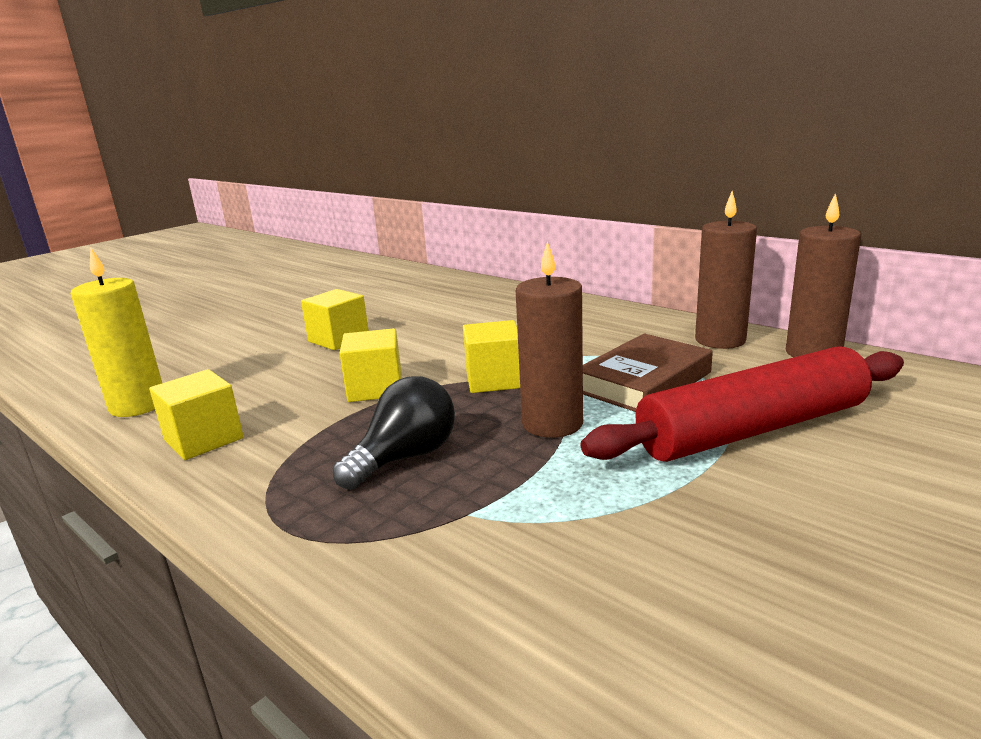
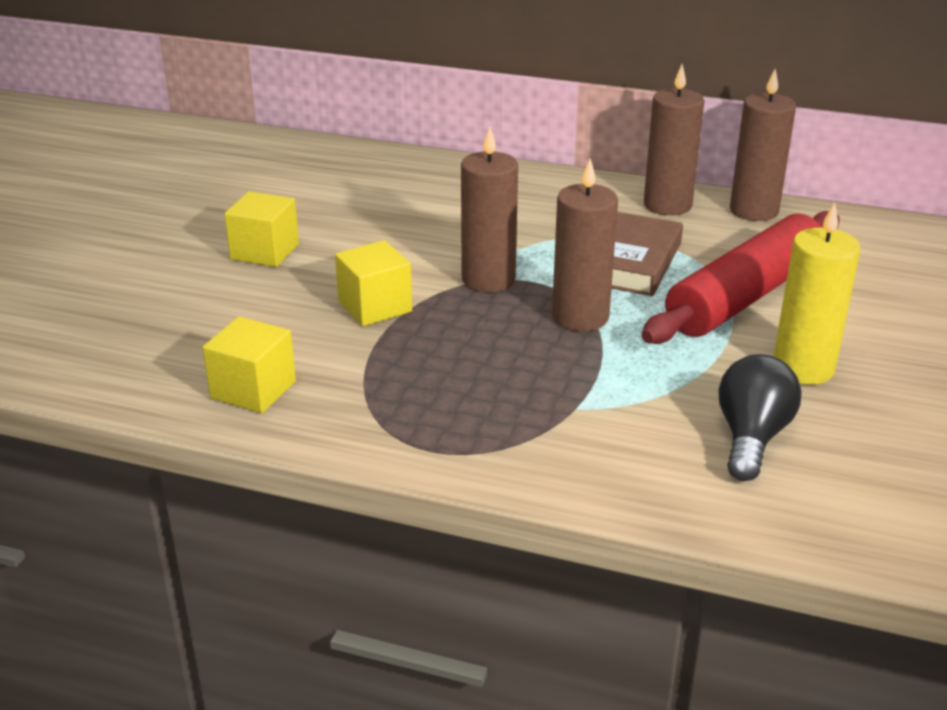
camera: 25 degrees left, 10 degrees up
(138, 405) = (122, 367): yellow candle -> yellow candle (803, 368)
(405, 458) = (478, 371): black light bulb -> black light bulb (751, 437)
(494, 380) = (488, 279): yellow cube -> brown candle

